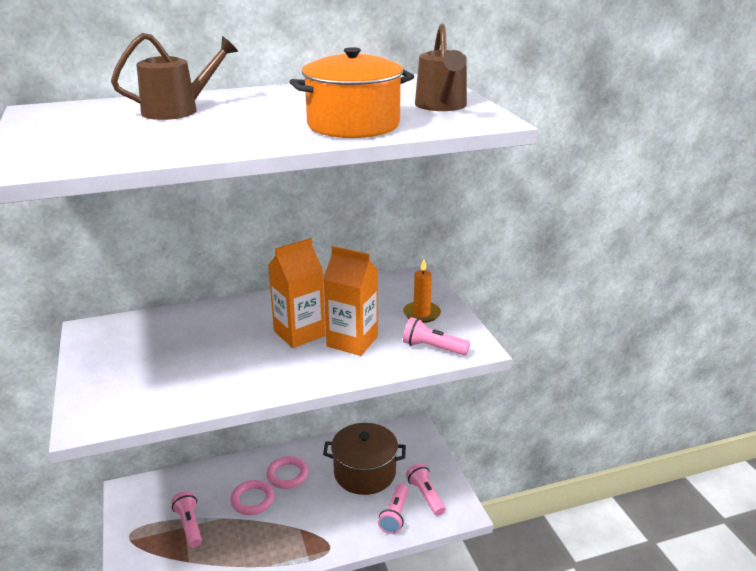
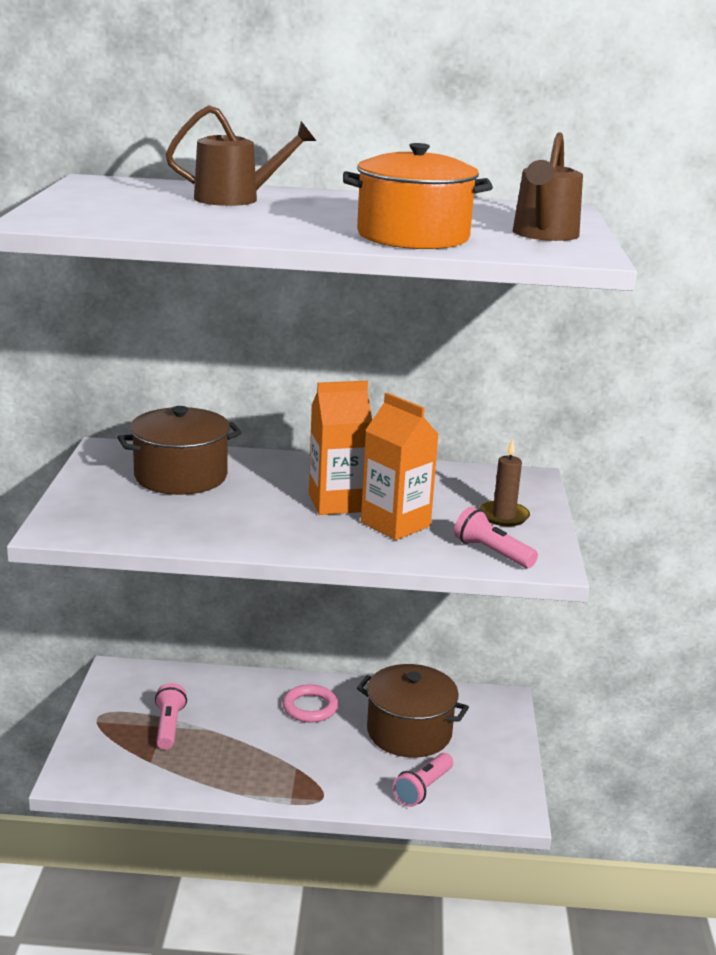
camera: 20 degrees right, 5 degrees down
(165, 340) = (181, 476): none -> brown pot
(252, 500) = (254, 722): pink ring -> none
(421, 314) = (503, 516): orange candle -> brown candle
(425, 495) = (476, 779): pink flashlight -> none

